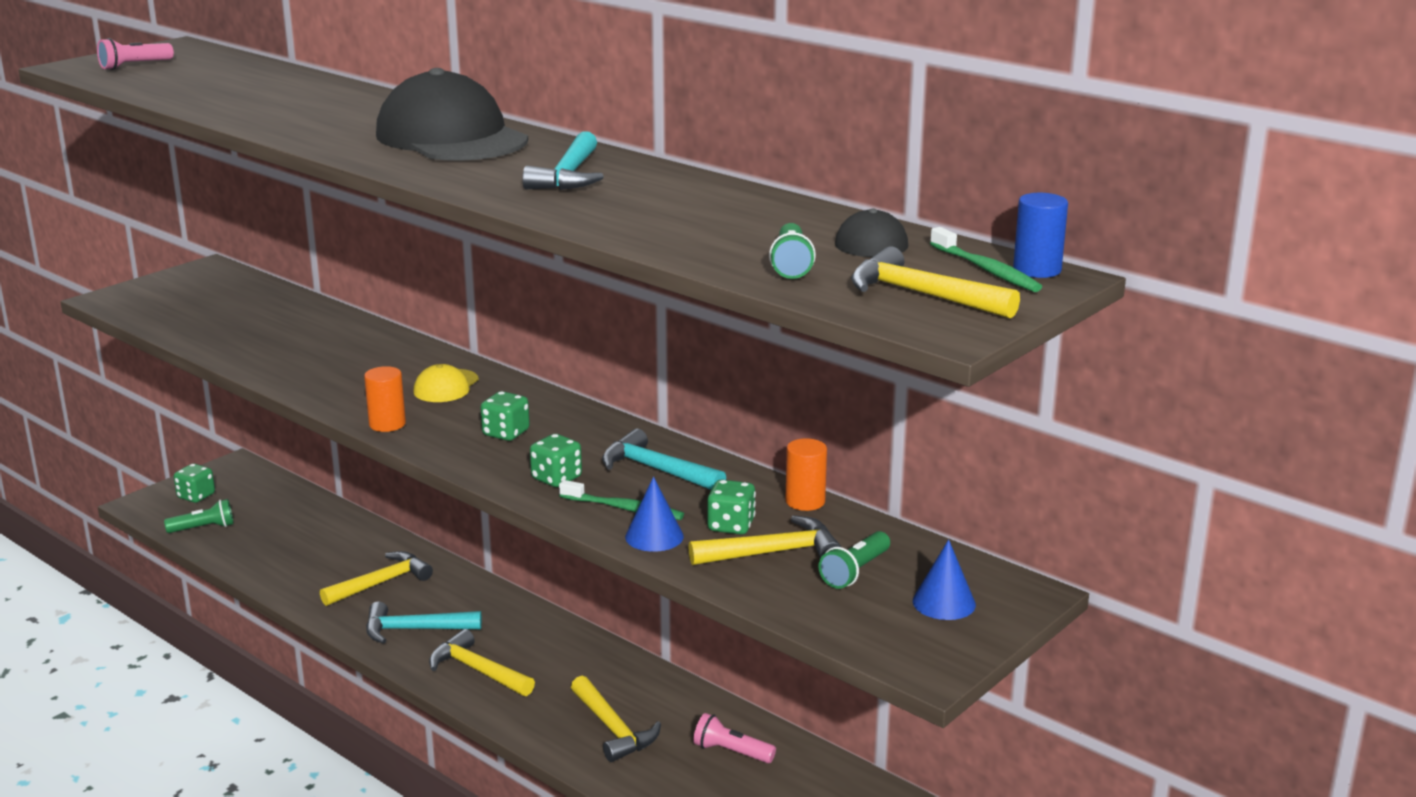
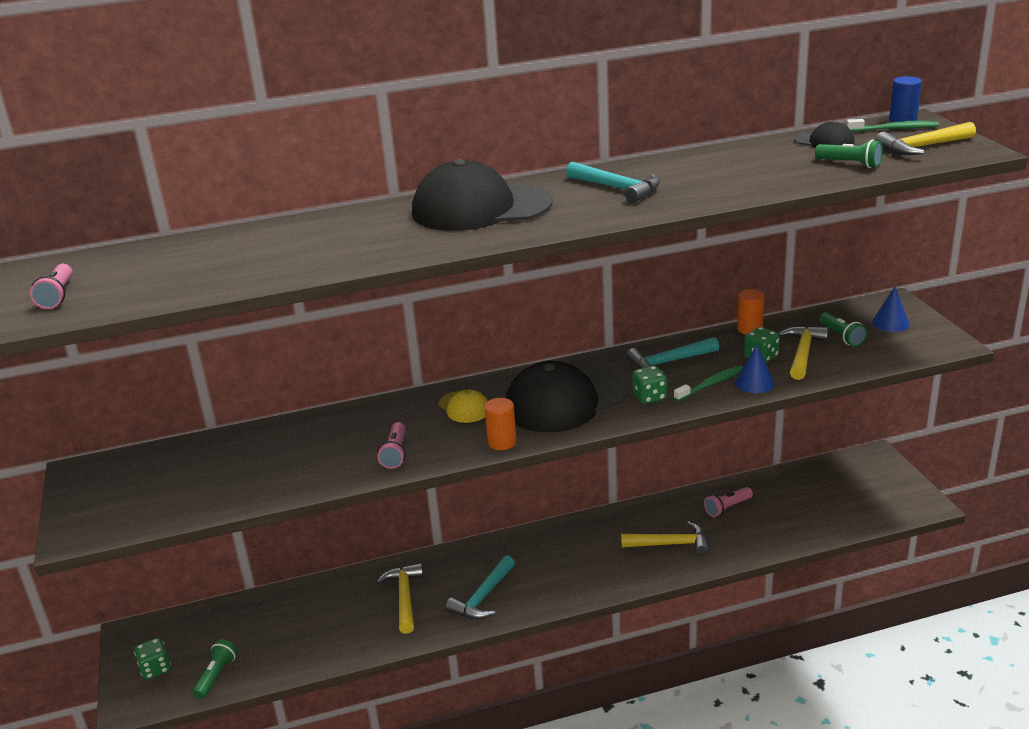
camera: 55 degrees left, 5 degrees up
(327, 380) = (395, 453): none -> pink flashlight
(478, 670) = (560, 581): yellow hammer -> none
(506, 433) = (565, 400): green dice -> black cap

